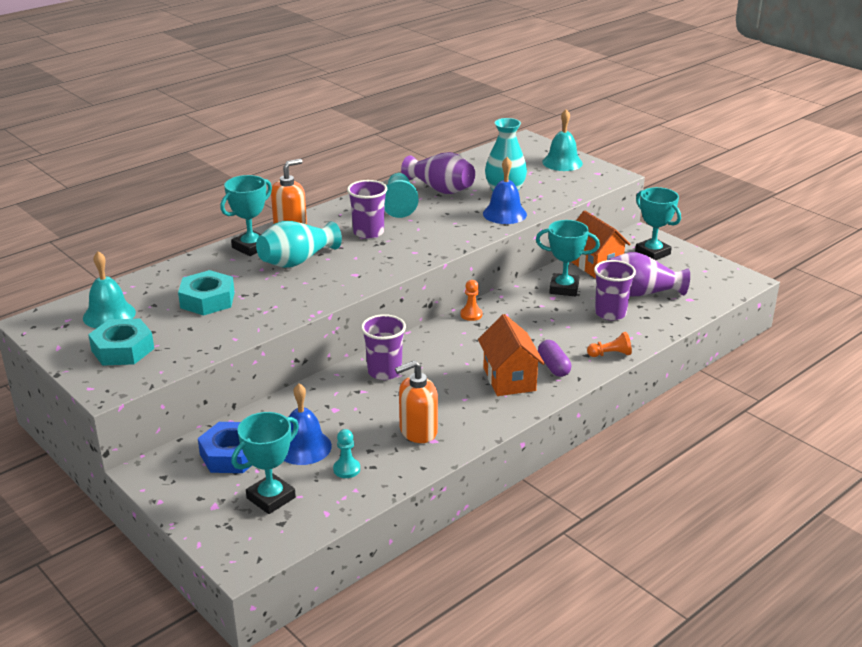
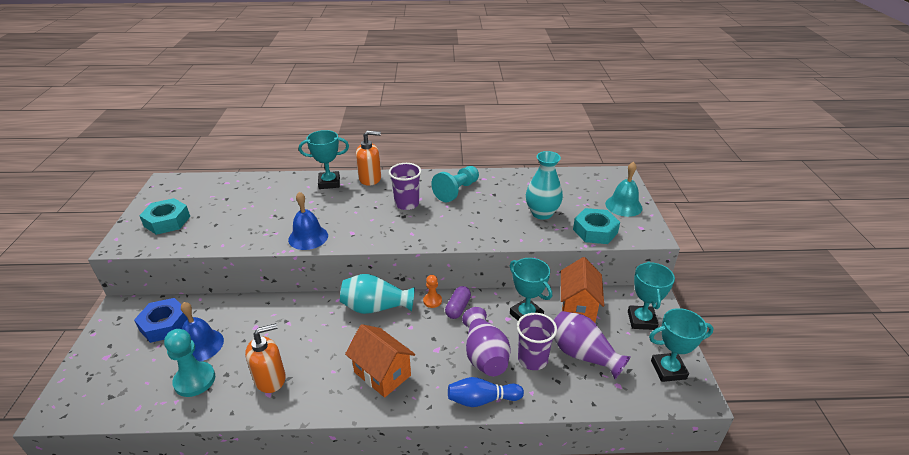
camera: 40 degrees right, 5 degrees up
(109, 315) = (198, 194): turquoise bell -> none
(207, 300) = (253, 209): turquoise nut -> turquoise nut (595, 231)
(271, 498) = (133, 372): turquoise trophy -> turquoise trophy (668, 370)
(297, 261) = (337, 205): turquoise vase -> turquoise vase (376, 307)
(346, 469) = (195, 380): turquoise pawn -> turquoise pawn, size x1.79
(384, 372) = (320, 315): purple cup -> none
(418, 431) = (270, 379): orange soap dispenser -> orange soap dispenser turned 135 degrees clockwise
(440, 189) = (501, 190): purple vase -> purple vase (484, 355)
(504, 214) = (516, 231): blue bell -> blue bell (308, 237)
(509, 379) = (382, 374): orange house -> orange house turned 75 degrees counterclockwise
(553, 367) = (426, 383): purple capsule -> purple capsule (458, 308)
(610, 354) = (482, 400): orange pawn -> blue bowling pin

